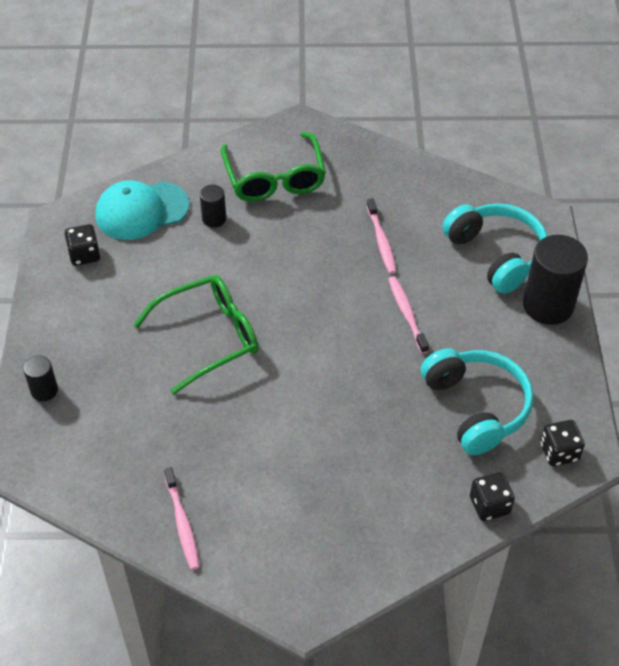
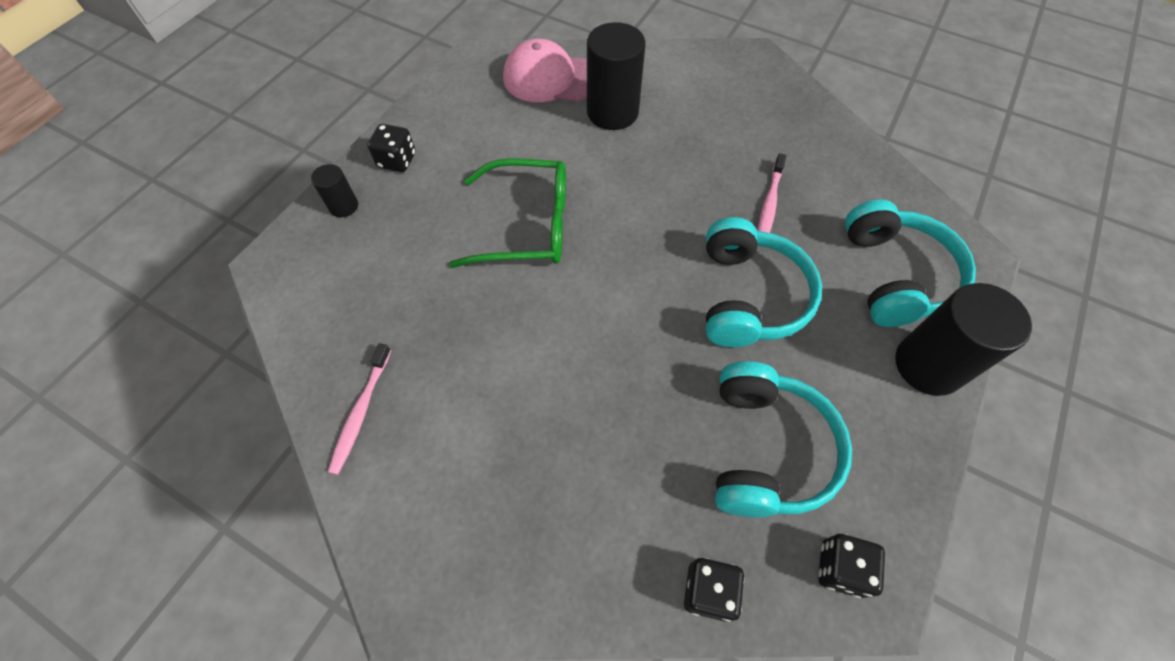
camera: 30 degrees right, 10 degrees up
(84, 255) = (472, 97): black dice -> black dice (397, 160)
(141, 211) = (551, 78): turquoise cap -> pink cap
(214, 219) = (612, 112): black cylinder -> black cylinder, size x1.99
(274, 178) = (697, 97): green glasses -> none
(407, 314) = (749, 297): pink toothbrush -> turquoise headphones

